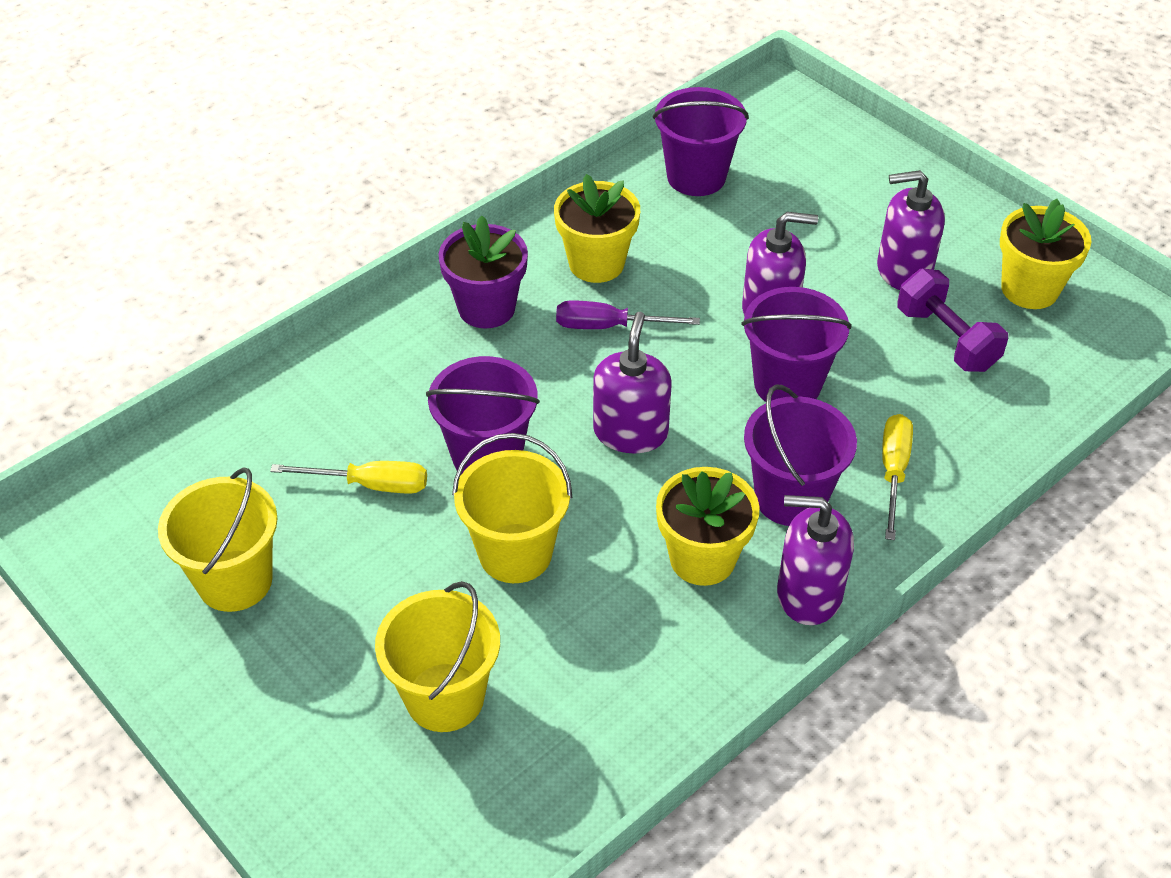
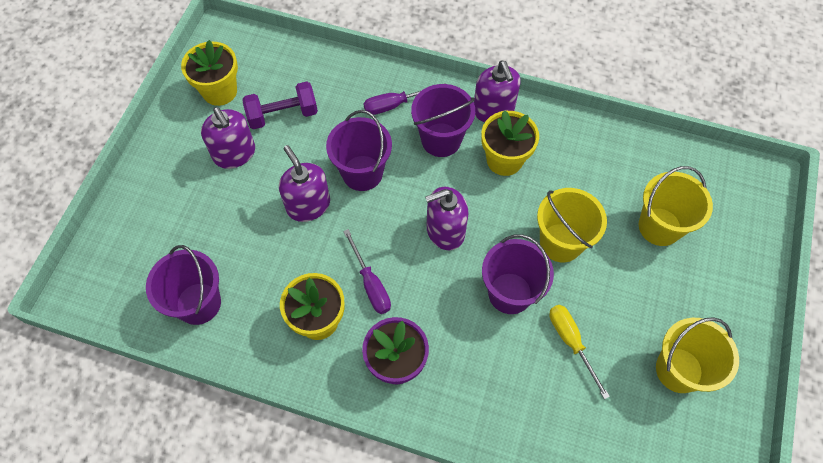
camera: 120 degrees left, 15 degrees up
(893, 472) = (395, 104): yellow screwdriver -> purple screwdriver
(946, 339) = (283, 115): purple dumbbell -> purple dumbbell turned 45 degrees clockwise

